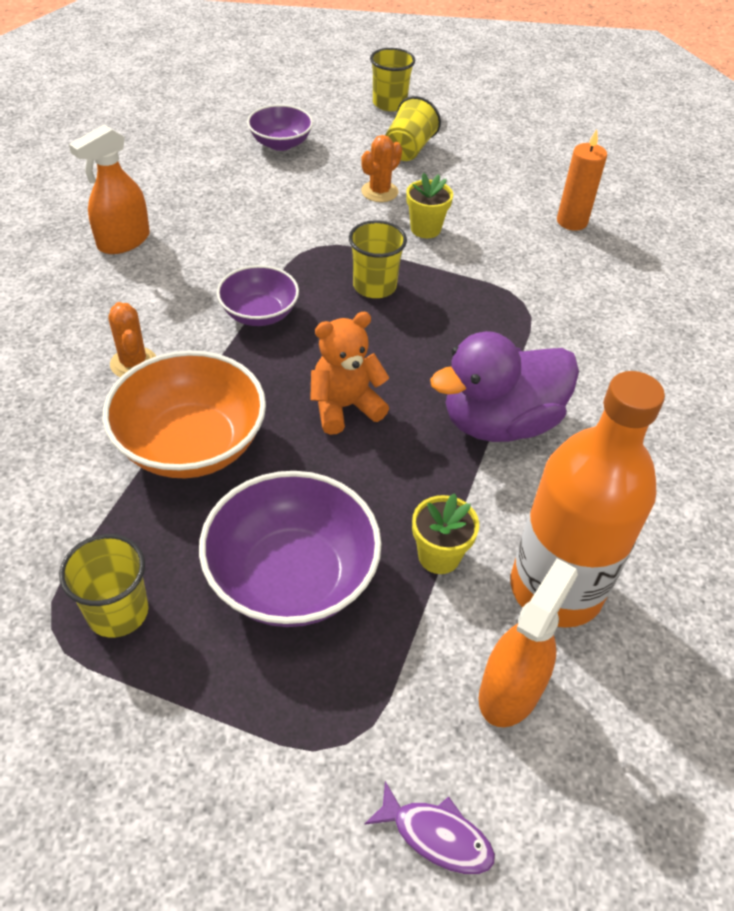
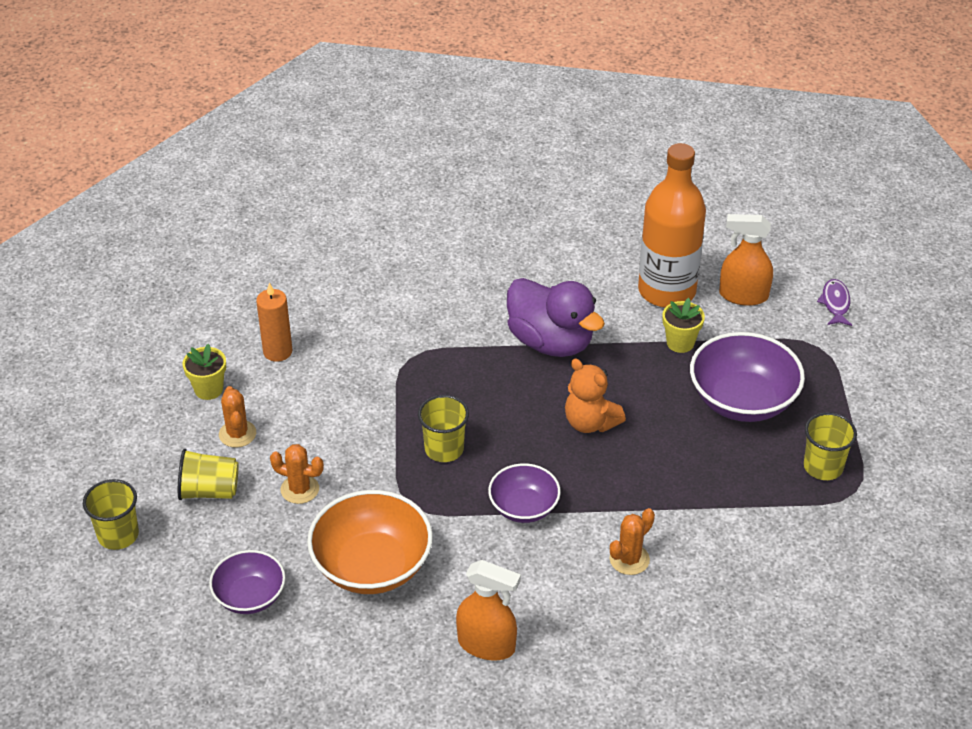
camera: 110 degrees left, 5 degrees down
(191, 444) = (681, 489): orange bowl -> orange bowl (372, 566)
(425, 229) = (343, 440): yellow flower pot -> yellow flower pot (208, 389)
(469, 176) = (237, 434): none -> orange cactus

